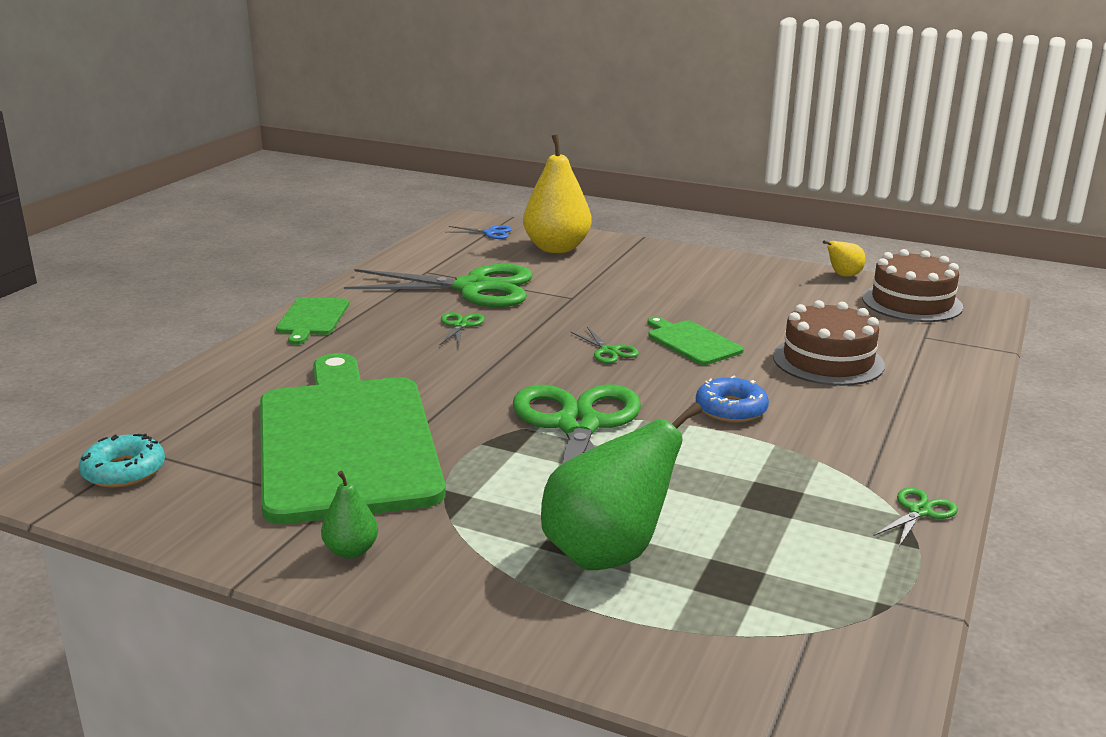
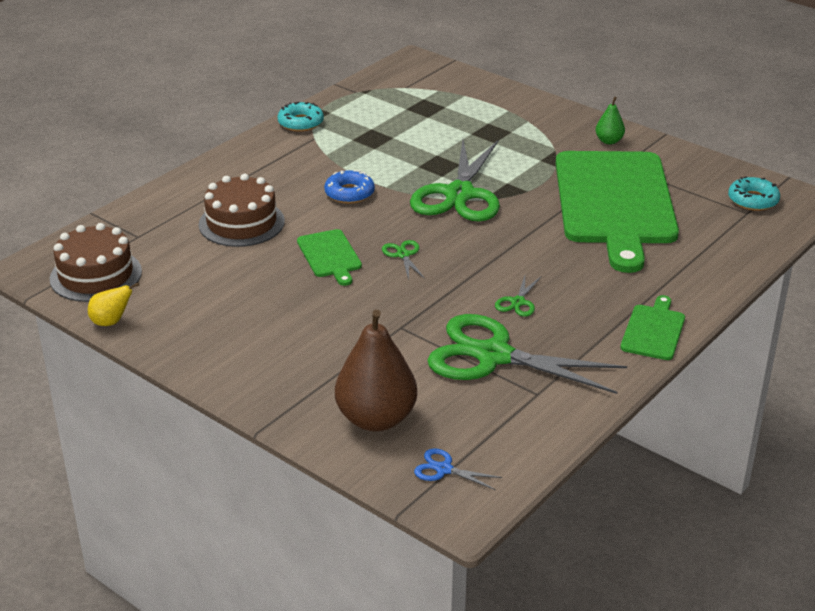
camera: 165 degrees left, 10 degrees up
(557, 248) = (376, 419): yellow pear -> brown pear
(608, 554) = (478, 124): green pear -> none
(920, 511) = (300, 123): green scissors -> turquoise donut

